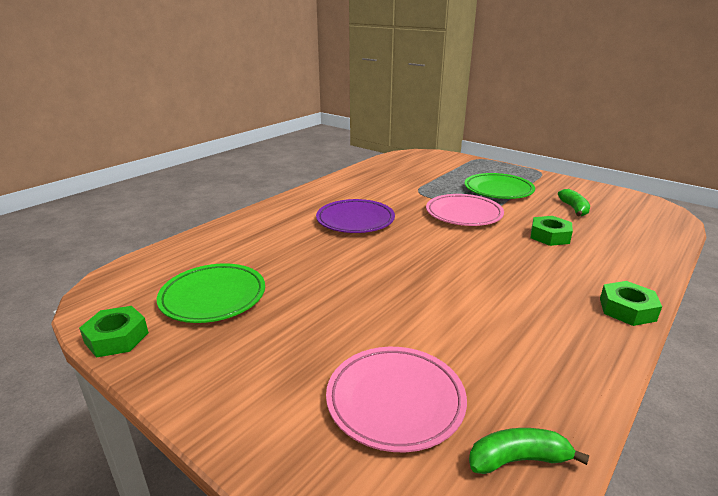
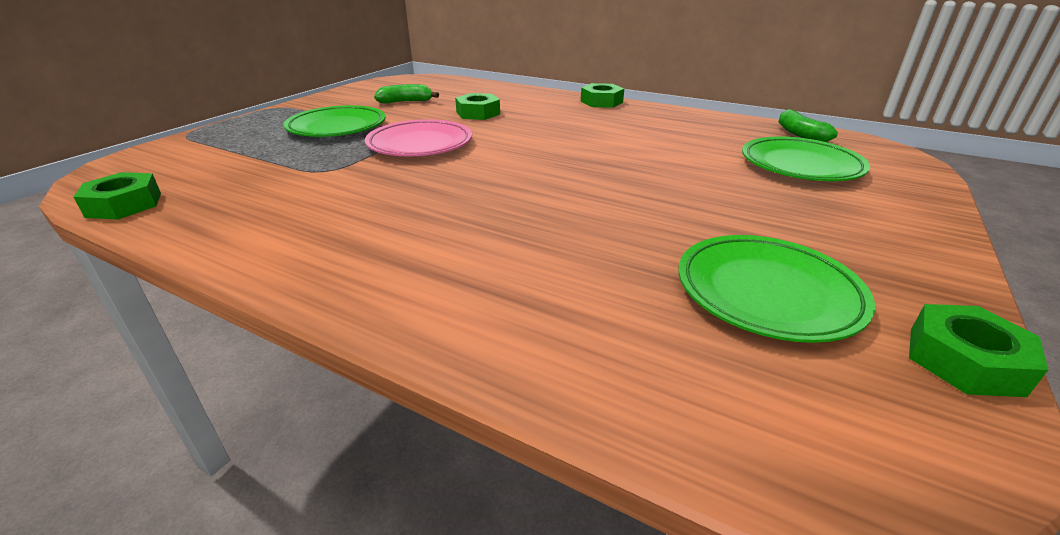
camera: 100 degrees left, 5 degrees up
(355, 220) = (446, 209): purple plate -> none
(385, 161) = (124, 205): none -> green nut
(395, 401) = (800, 165): pink plate -> green plate

